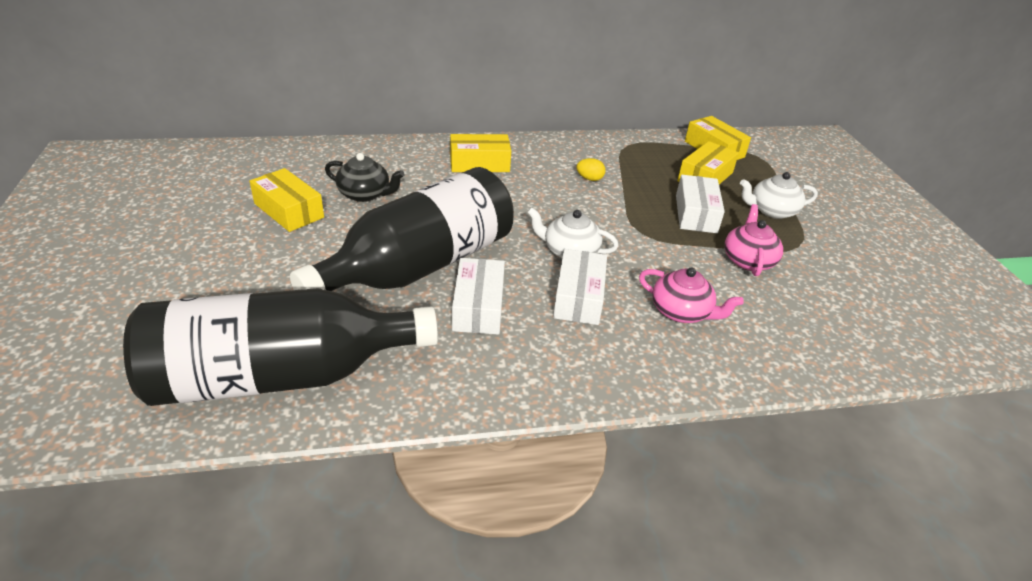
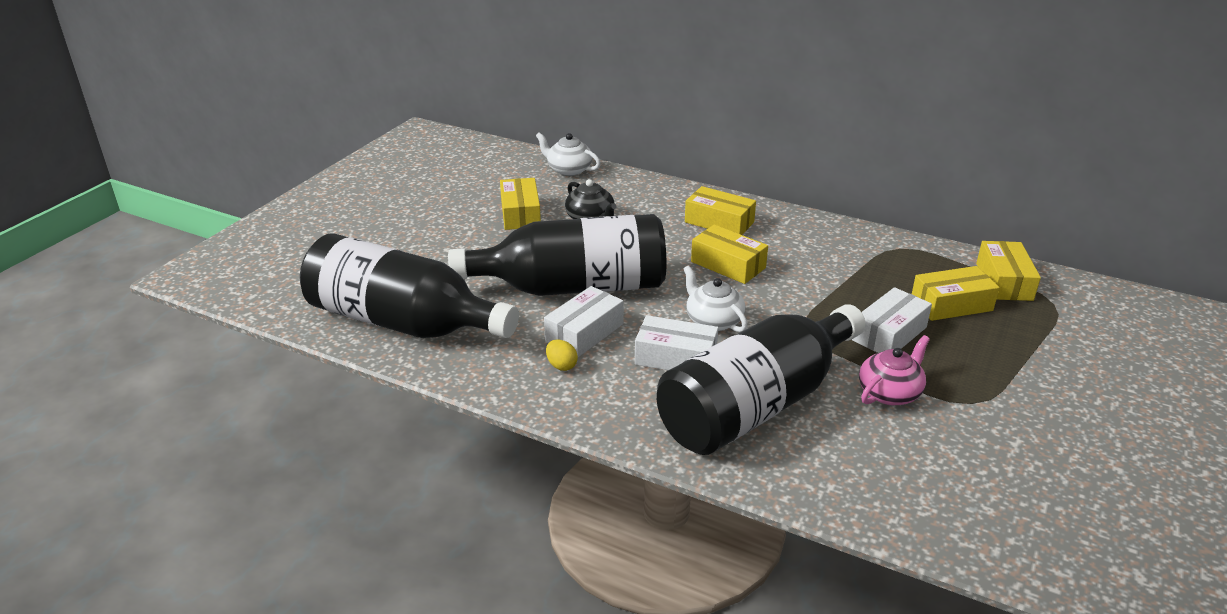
camera: 40 degrees right, 5 degrees down
(527, 198) = (728, 265): none -> yellow box
(578, 297) = (676, 358): white box -> white box turned 60 degrees clockwise
(589, 179) = (813, 267): yellow egg -> yellow egg (561, 365)
(681, 312) = (757, 405): pink teapot -> black bottle
(772, 211) = (988, 361): white teapot -> white teapot (568, 170)

